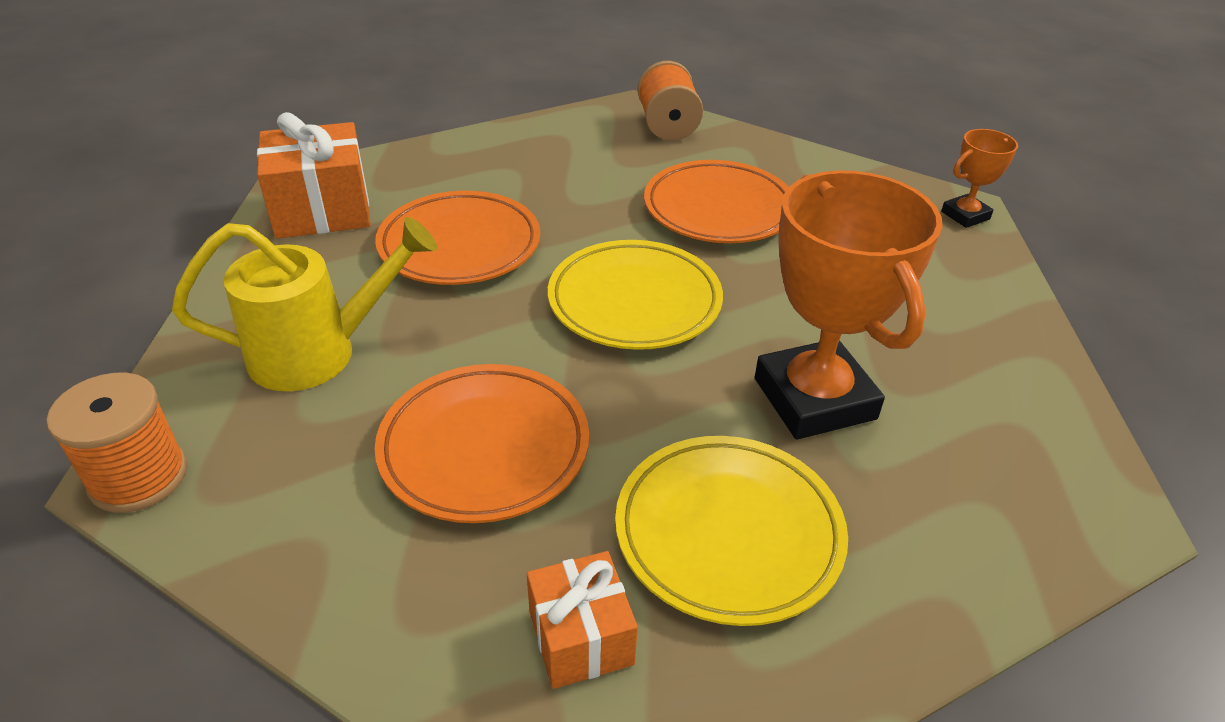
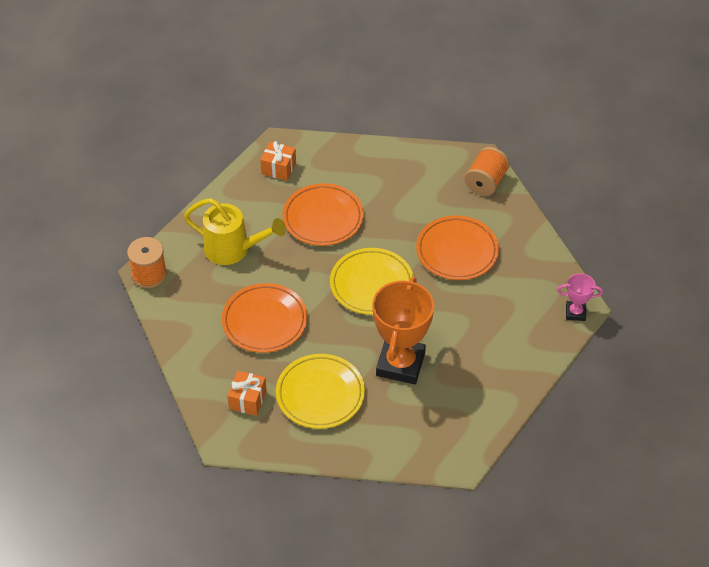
camera: 35 degrees right, 10 degrees up
(322, 210) = (278, 168): orange gift -> orange gift, size x0.60
(965, 215) = (575, 312): orange trophy -> pink trophy

